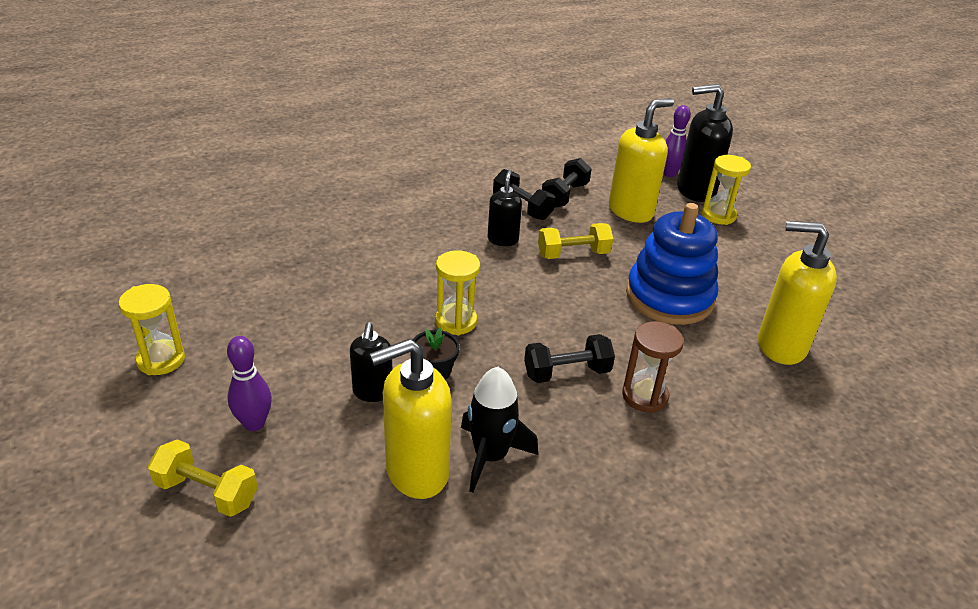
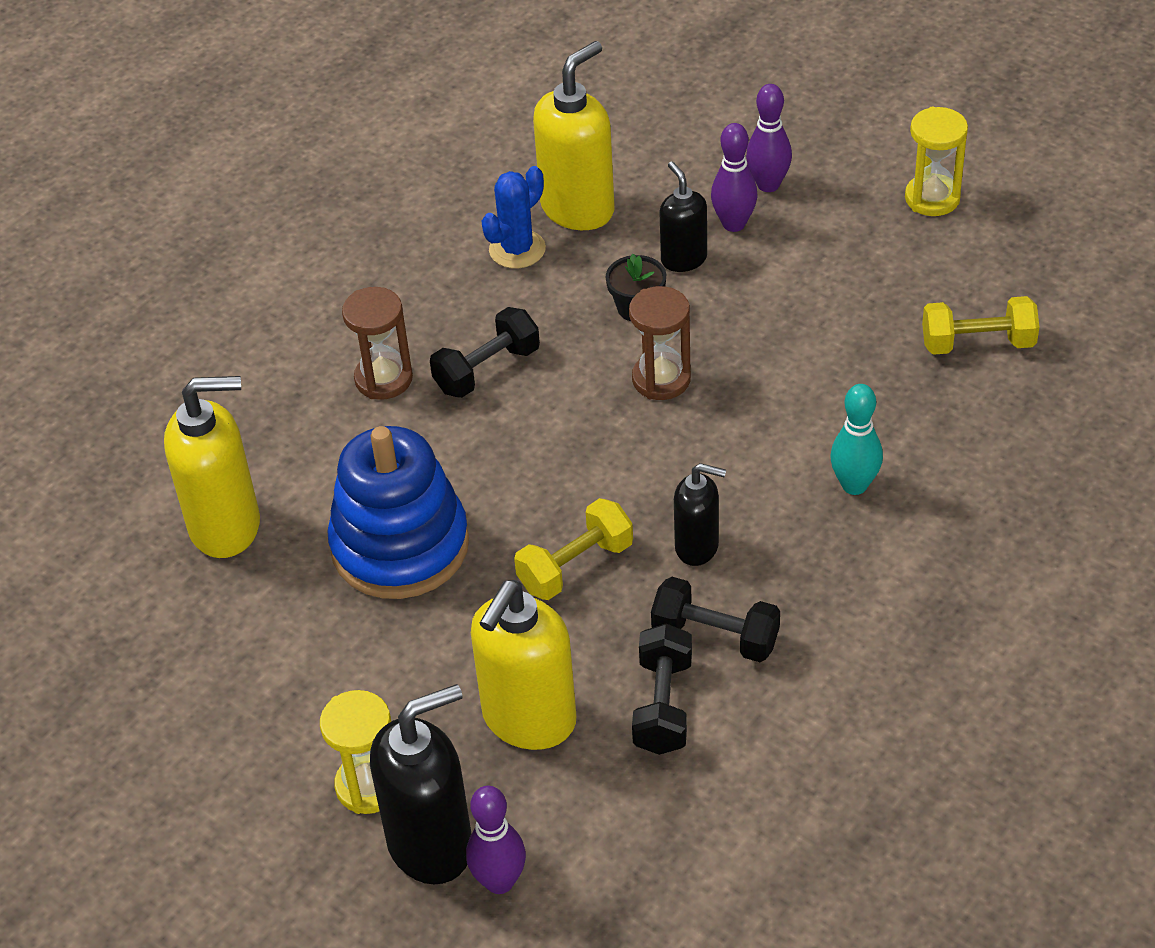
camera: 160 degrees right, 10 degrees up
(207, 492) = (745, 123): yellow dumbbell -> yellow dumbbell (978, 343)
(312, 403) = (734, 224): none -> purple bowling pin
(398, 234) = (854, 485): none -> turquoise bowling pin
(456, 321) = (661, 379): yellow hourglass -> brown hourglass
(490, 456) = (517, 249): black rocket -> blue cactus
(503, 239) = (697, 547): black soap dispenser -> black soap dispenser turned 60 degrees counterclockwise

